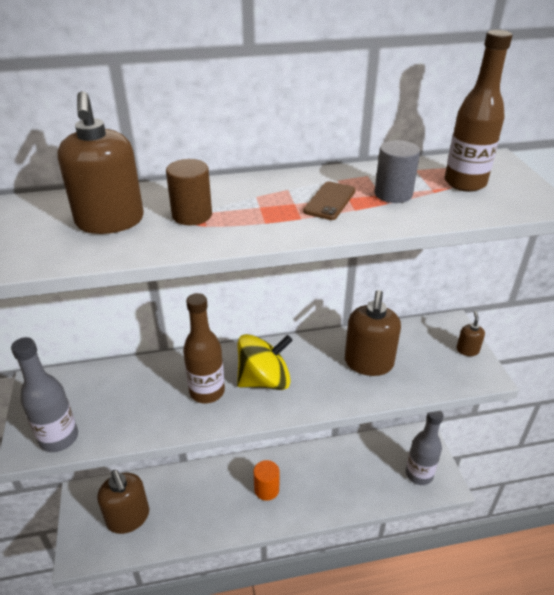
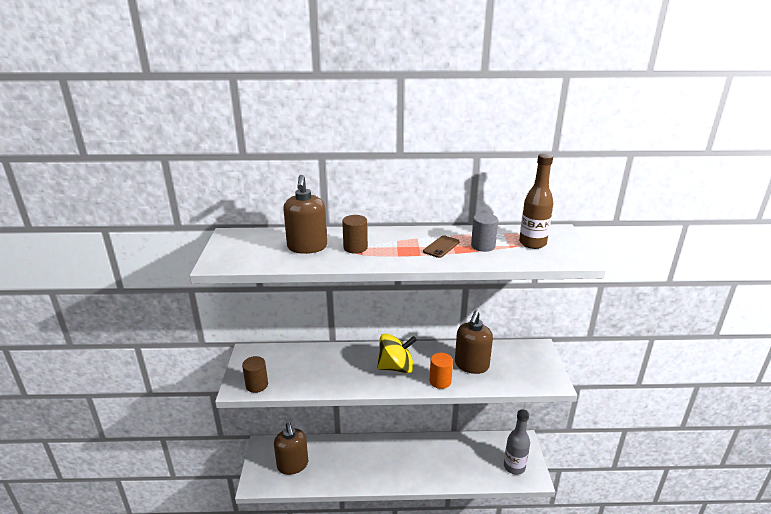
camera: 10 degrees right, 10 degrees down
(59, 438) = (257, 385): grey bottle -> brown cylinder
(207, 392) = (356, 370): brown bottle -> none
(266, 489) = (395, 461): orange cylinder -> orange cylinder (440, 381)
(467, 350) = (546, 365): brown soap dispenser -> none

